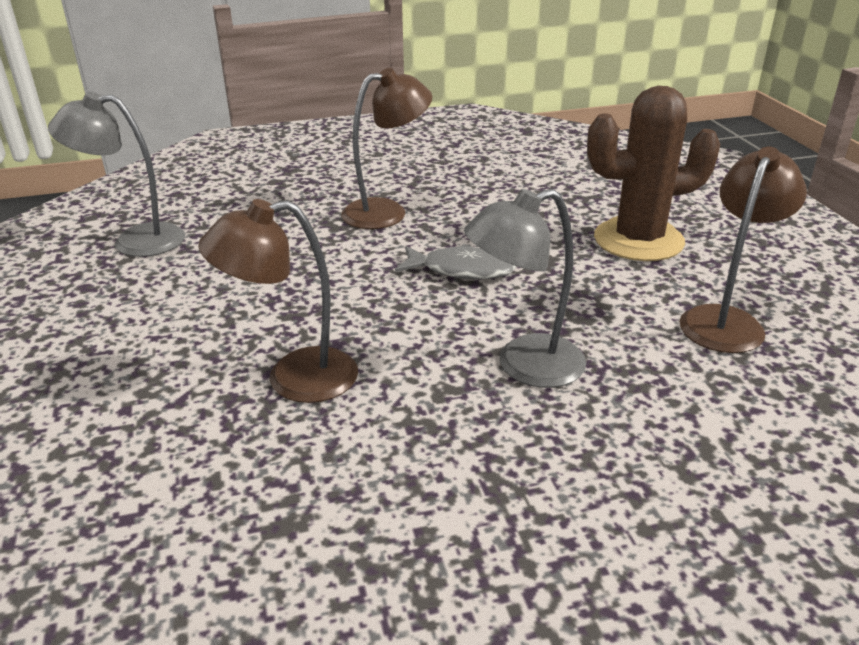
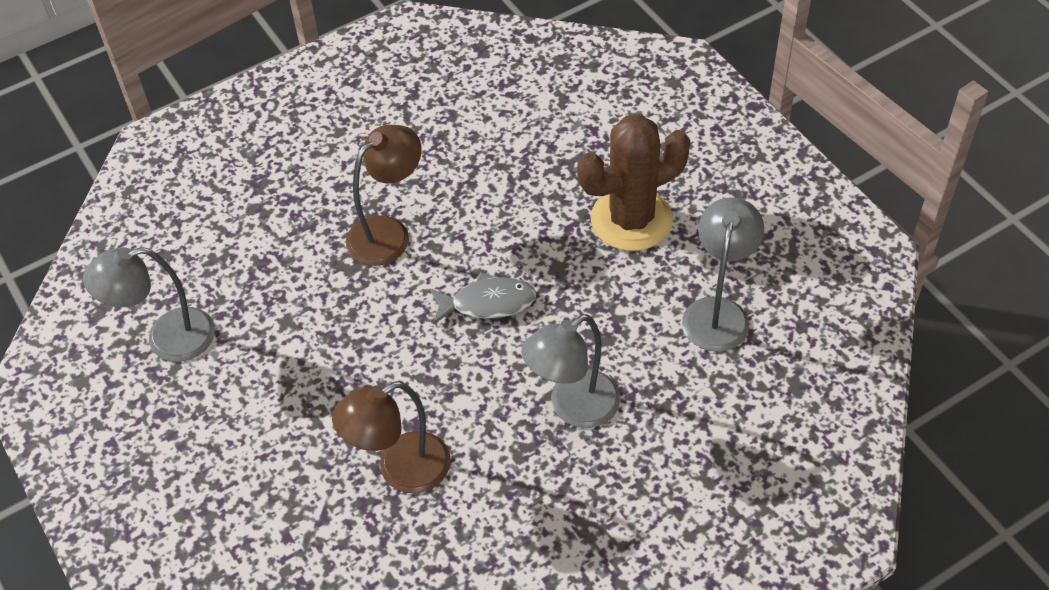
camera: 15 degrees left, 20 degrees up
(726, 320) = (718, 312): brown lamp -> grey lamp

